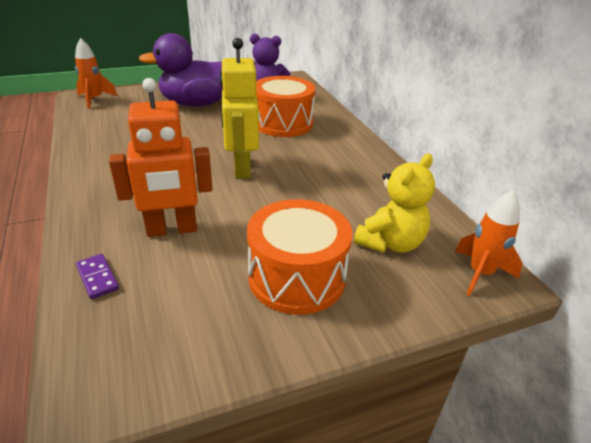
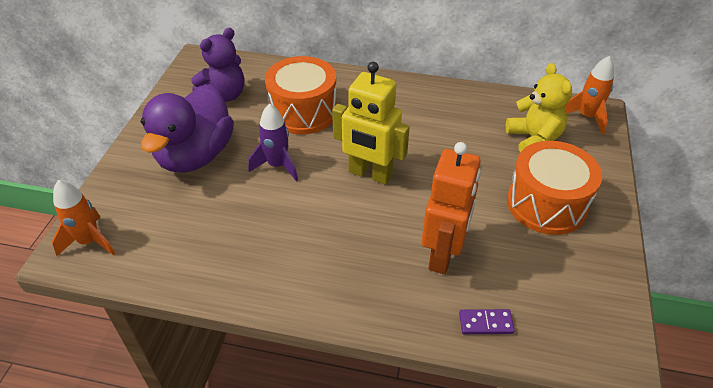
camera: 55 degrees left, 10 degrees up
(213, 131) = (277, 165): none -> purple rocket

